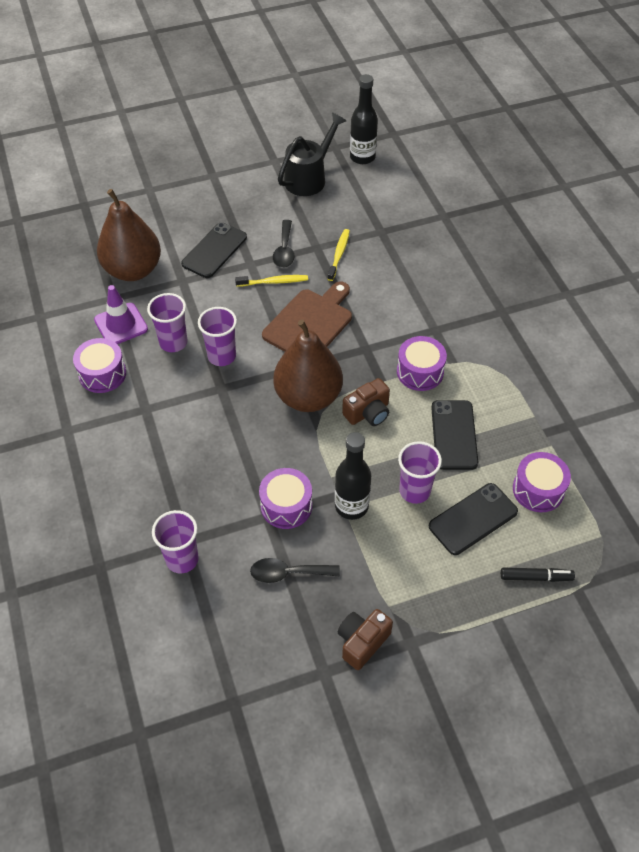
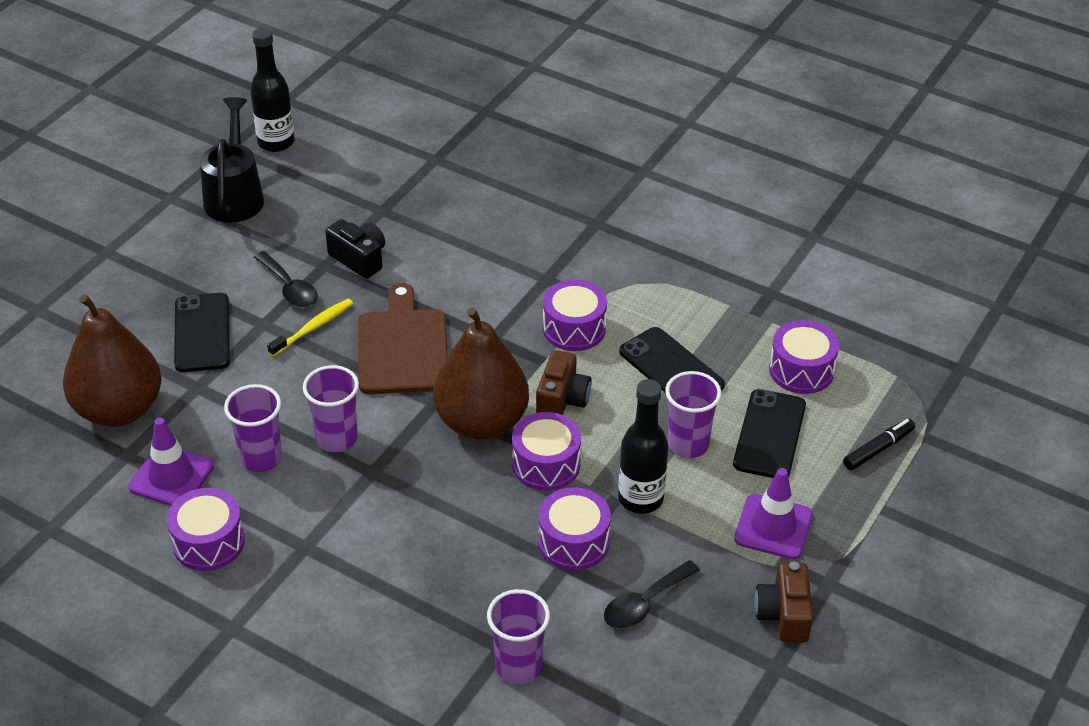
camera: 40 degrees left, 10 degrees down
(318, 447) = (546, 464): none -> purple drum
(339, 254) = (359, 259): yellow toothbrush -> black camera
(413, 581) = (773, 527): none -> purple traffic cone

